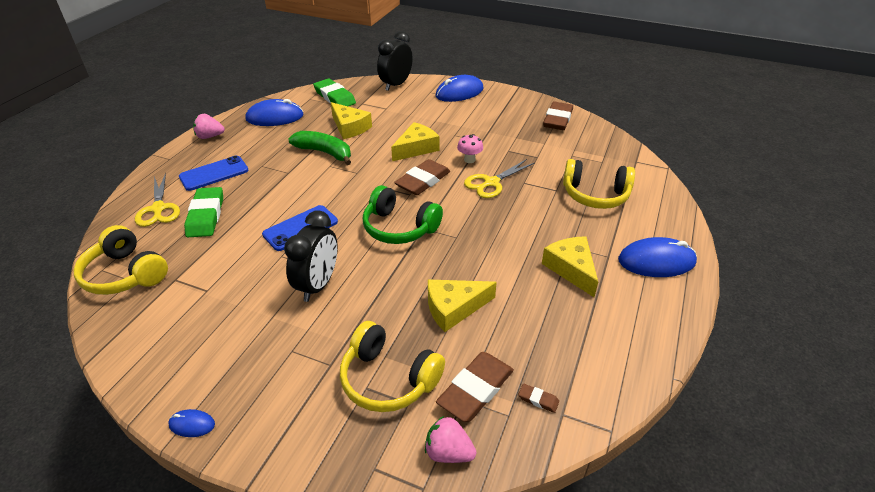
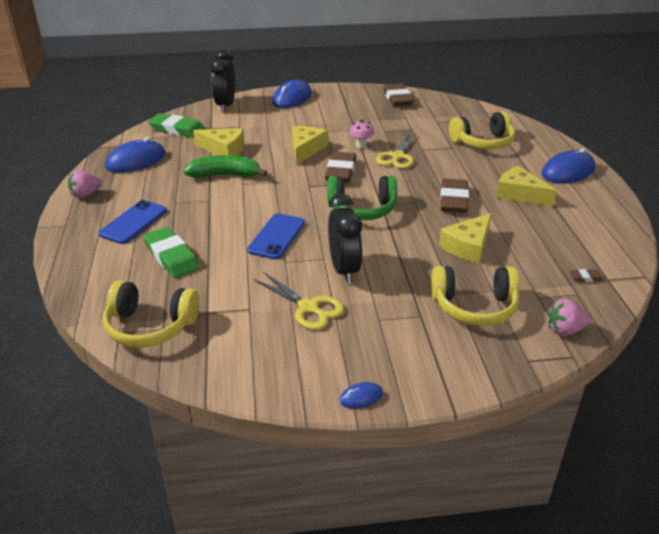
camera: 30 degrees left, 5 degrees down
(158, 208) = (112, 267): yellow scissors -> yellow scissors (308, 307)
(475, 389) = (540, 288): brown eraser -> brown eraser (453, 200)

